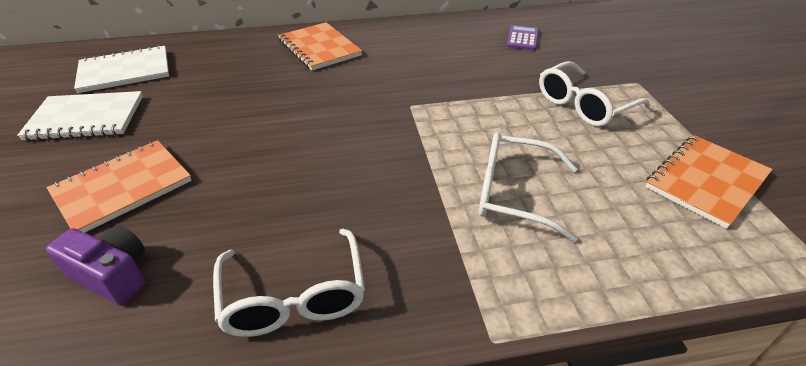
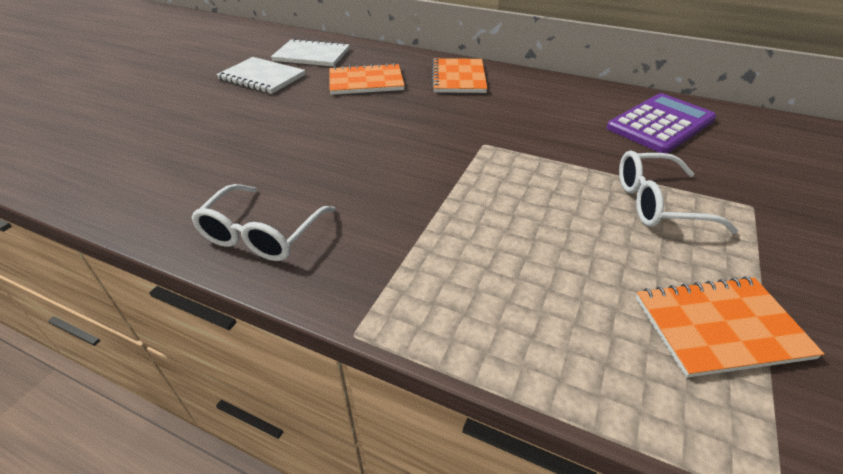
camera: 35 degrees right, 0 degrees up
(112, 275) = (186, 173): purple camera -> none
(122, 187) = (240, 126): orange notebook -> orange notebook (366, 82)
(513, 193) = (494, 244): white glasses -> none
(522, 38) = (660, 124): purple calculator -> purple calculator, size x2.00

